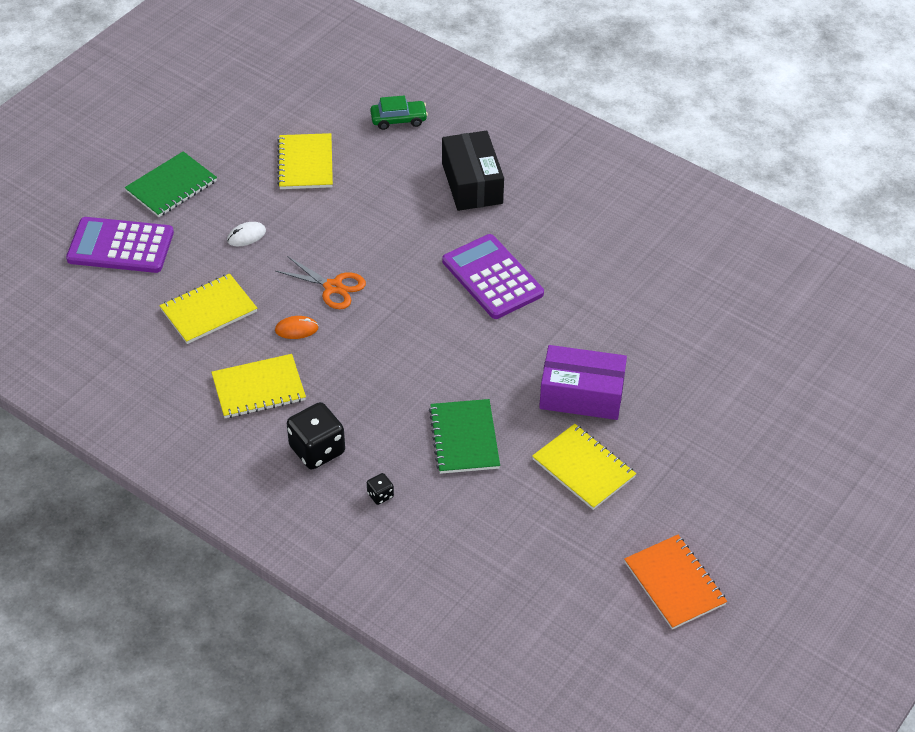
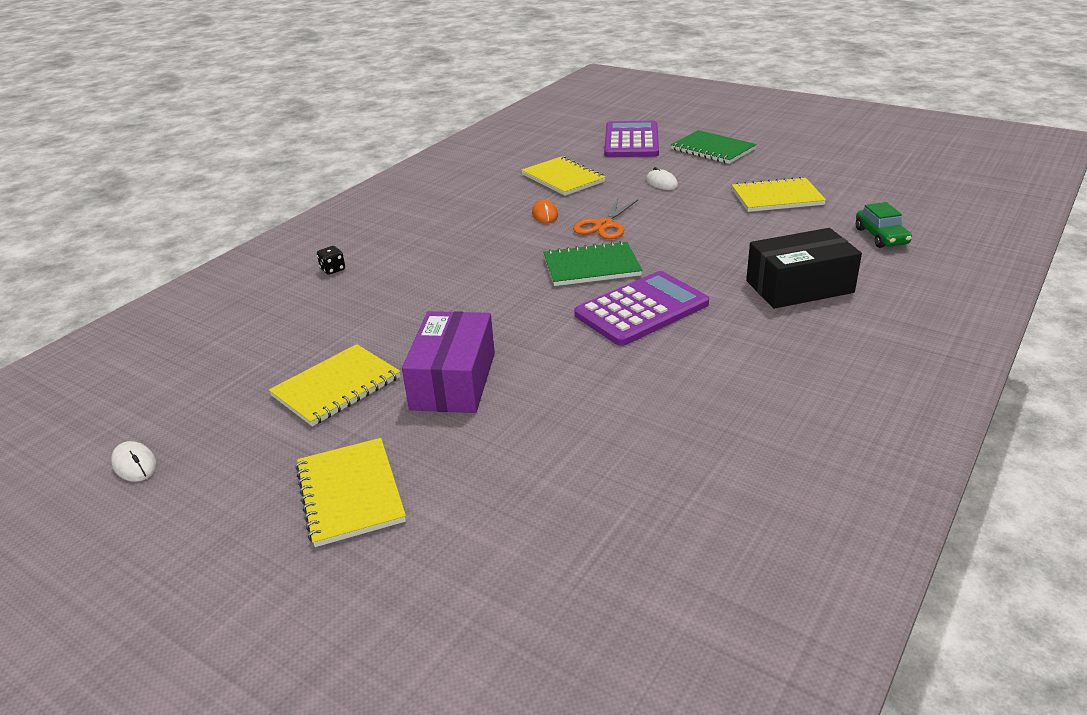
camera: 90 degrees right, 15 degrees down
(258, 388) = (471, 206): yellow notebook -> yellow notebook (350, 493)
(317, 450) = (394, 236): black dice -> none
(464, 438) = (396, 308): green notebook -> green notebook (591, 266)
(674, 583) = (134, 464): orange notebook -> white mouse

